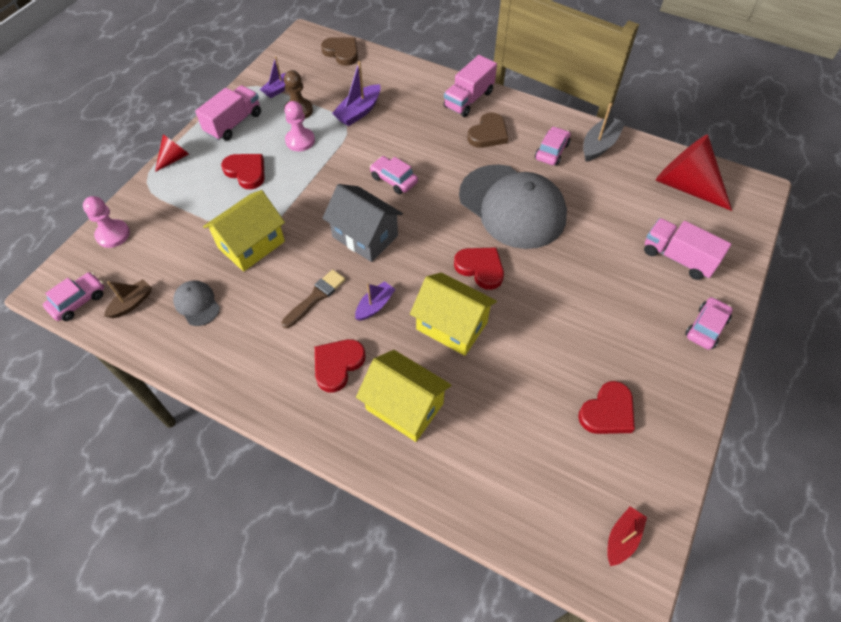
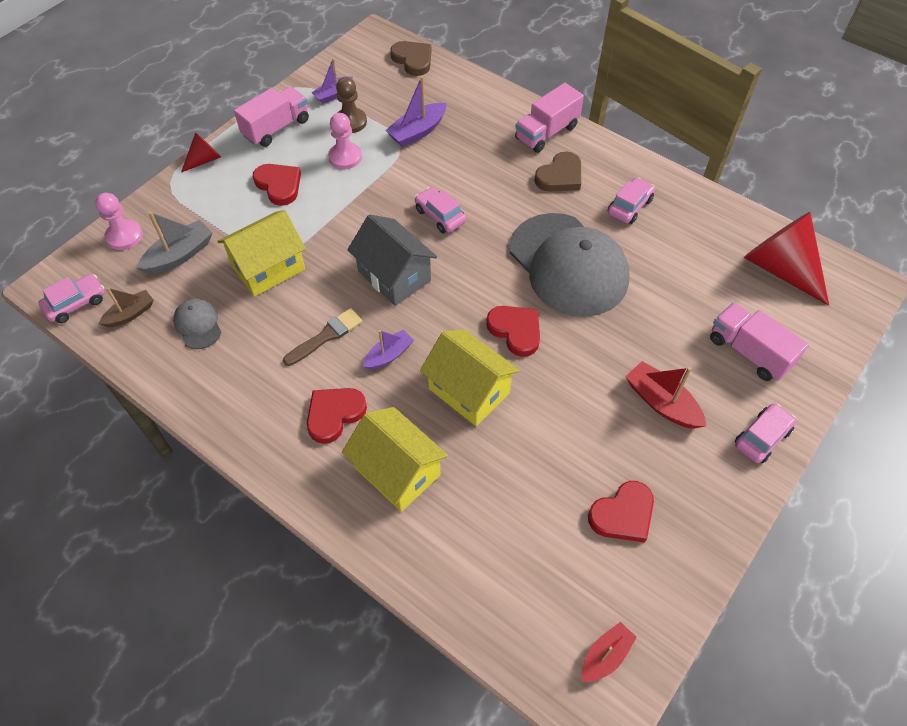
camera: 10 degrees right, 0 degrees up
(599, 145) = (688, 206): grey boat -> grey boat (180, 255)
(617, 311) = (661, 403): none -> red boat

